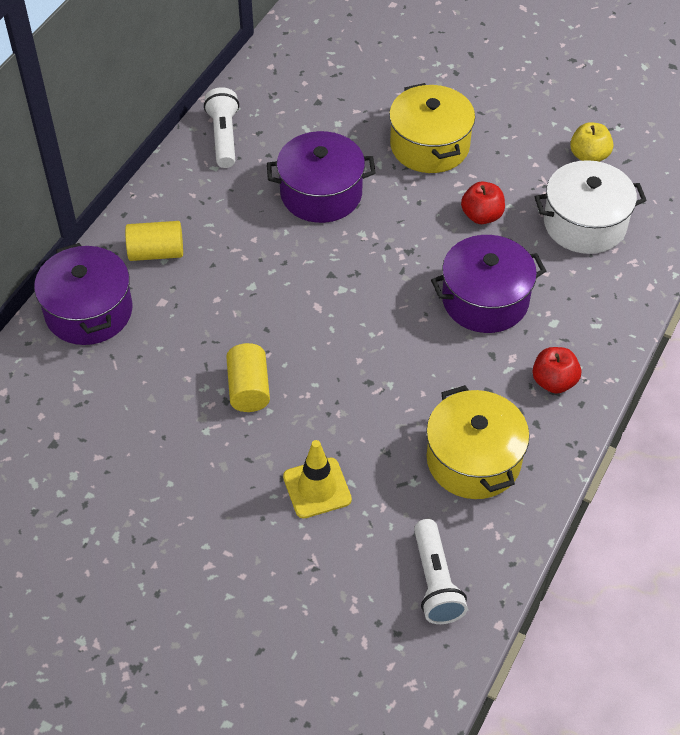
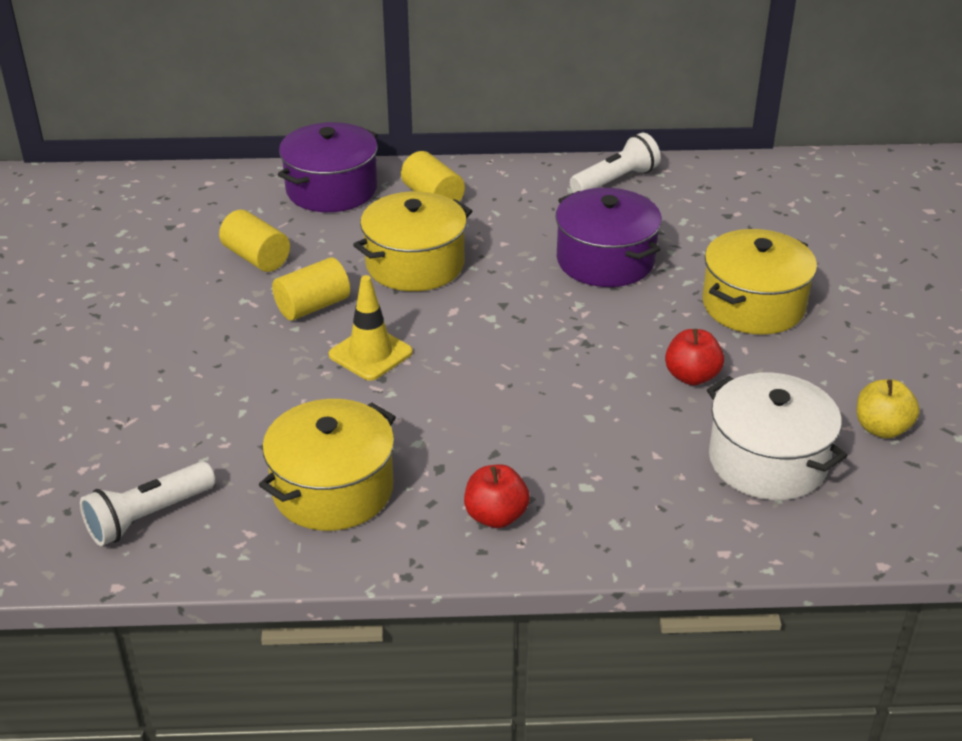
camera: 60 degrees right, 15 degrees down
(152, 400) = (256, 258): none -> yellow cylinder
(241, 303) = (415, 264): none -> yellow pot
(317, 488) = (219, 391): yellow traffic cone -> yellow traffic cone (370, 353)
(485, 300) = (569, 421): purple pot -> none

